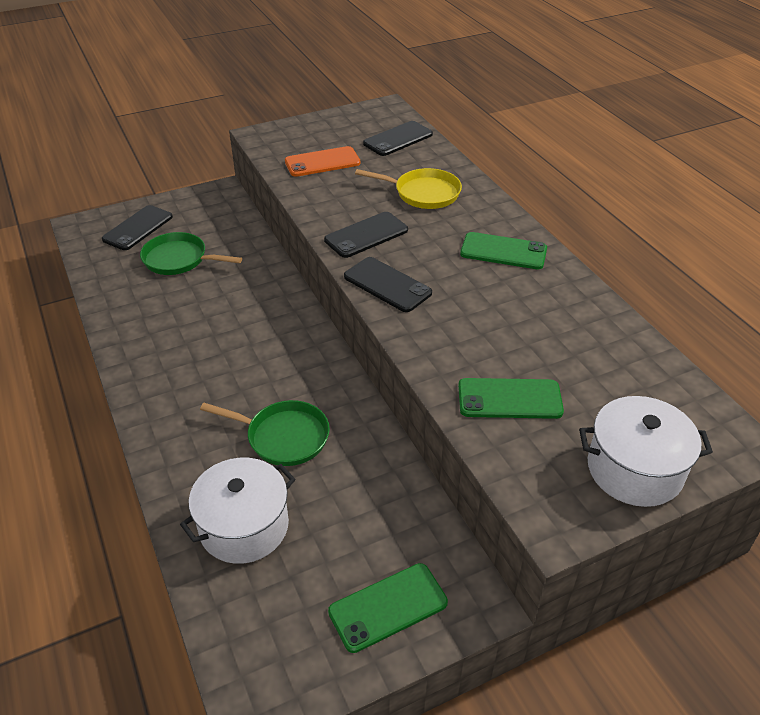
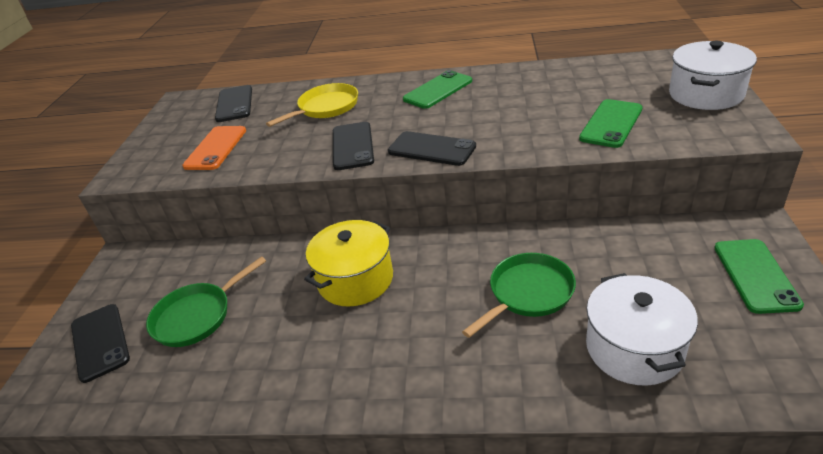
camera: 55 degrees left, 5 degrees down
(253, 324) = (355, 279): none -> yellow pot
(387, 285) = (431, 149): black phone -> black phone turned 45 degrees clockwise

